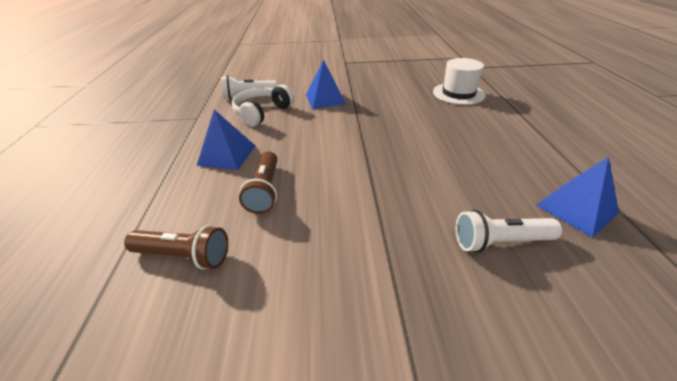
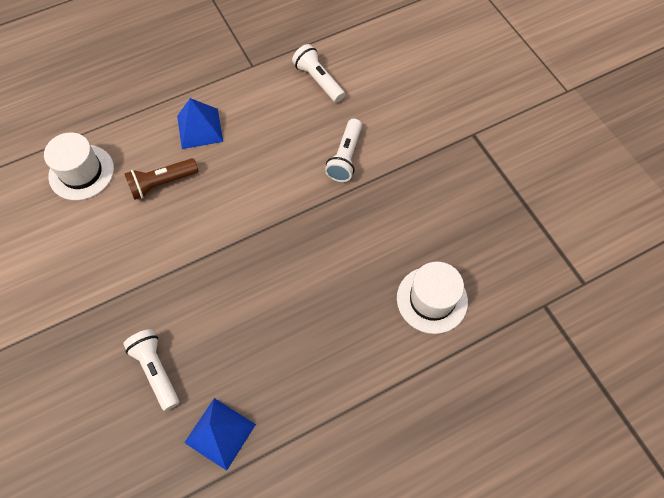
camera: 65 degrees right, 25 degrees up
(184, 256) = (81, 172): brown flashlight -> white hat
(262, 113) = (286, 114): white headphones -> none
(325, 99) = (345, 157): blue pyramid -> white flashlight

